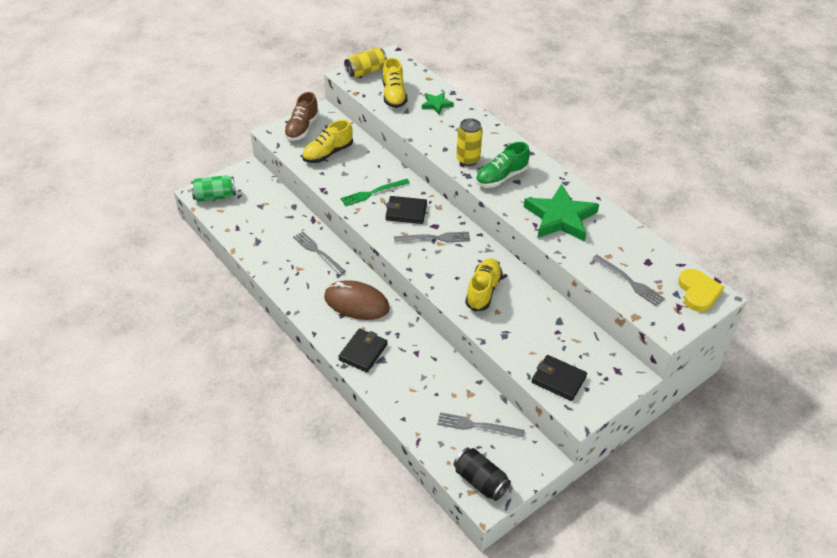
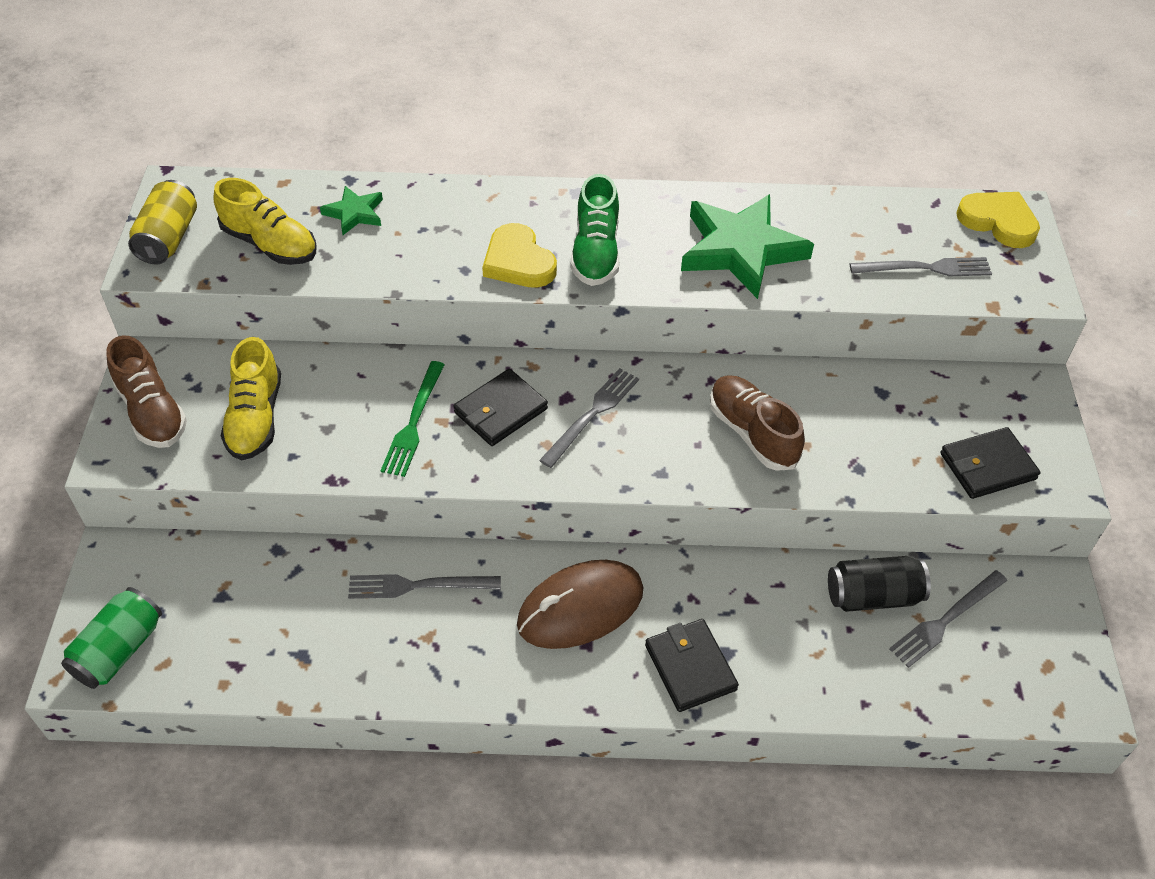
camera: 50 degrees left, 5 degrees up
(468, 160) = (518, 261): yellow can -> yellow heart
(480, 481) = (1048, 685): black can -> black can (873, 596)
(483, 291) = (752, 433): yellow shoe -> brown shoe

